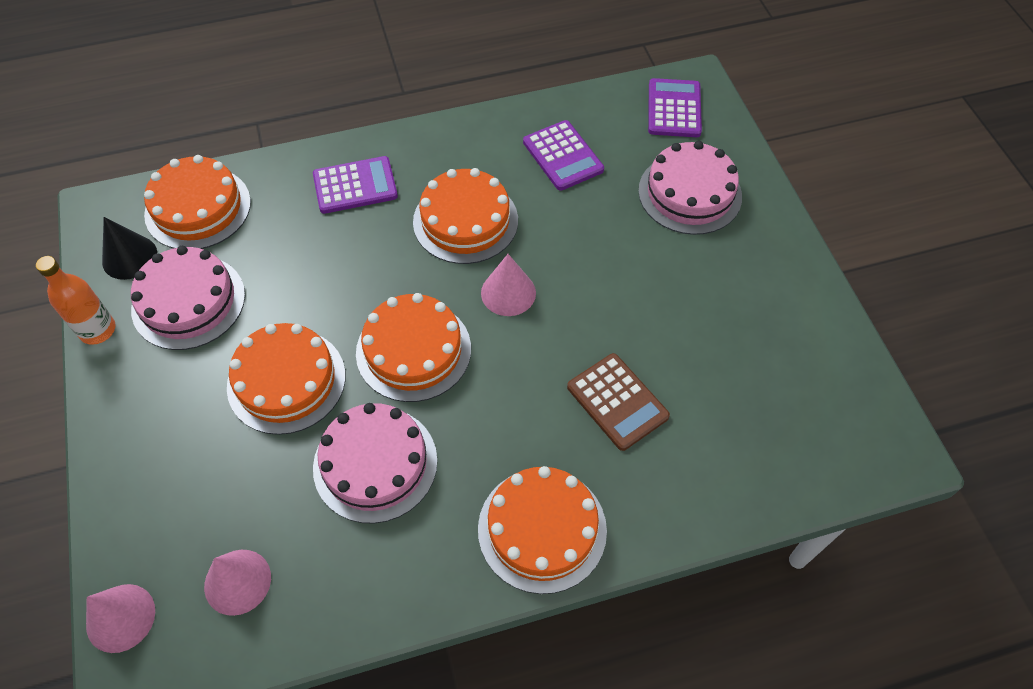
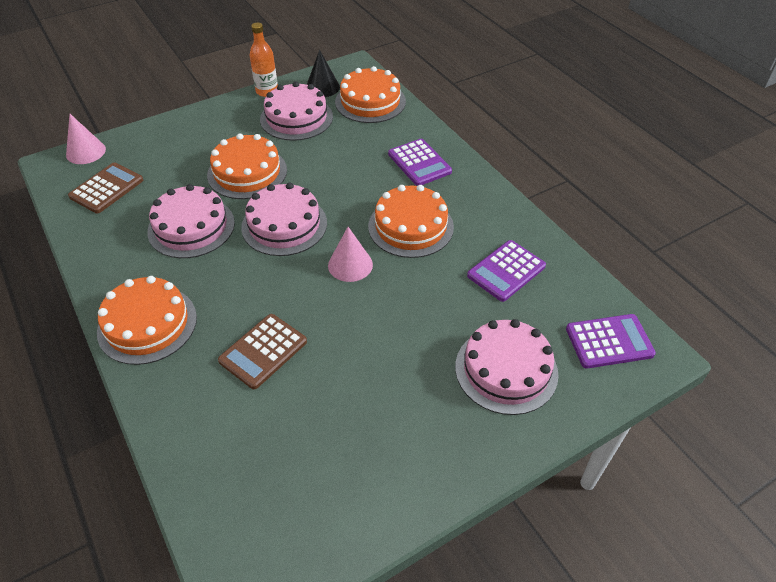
camera: 75 degrees right, 10 degrees down
(237, 581) = (107, 188): pink cone -> brown calculator
(413, 350) = (284, 225): orange cake -> pink cake

